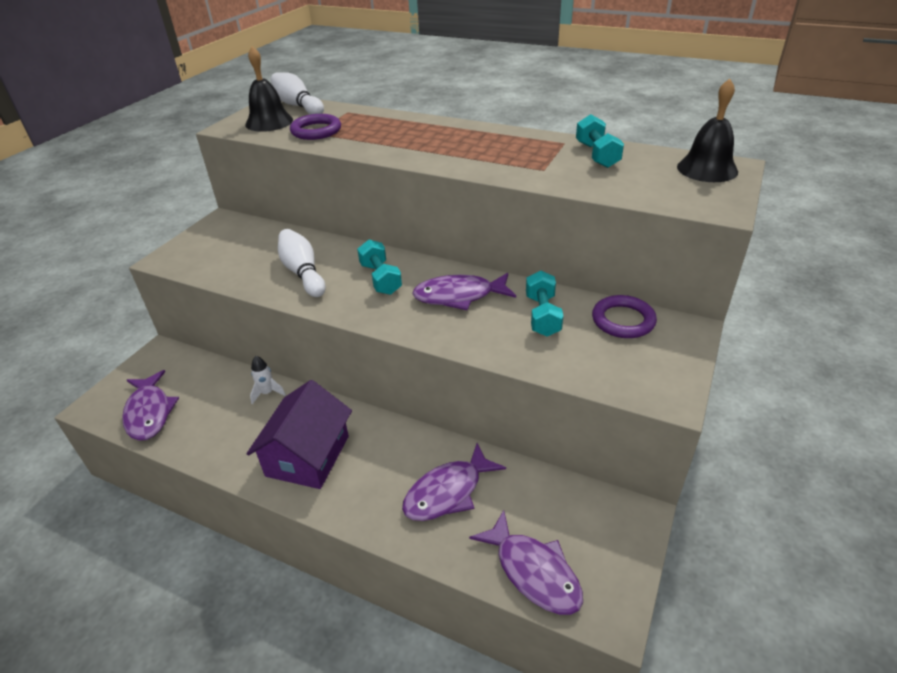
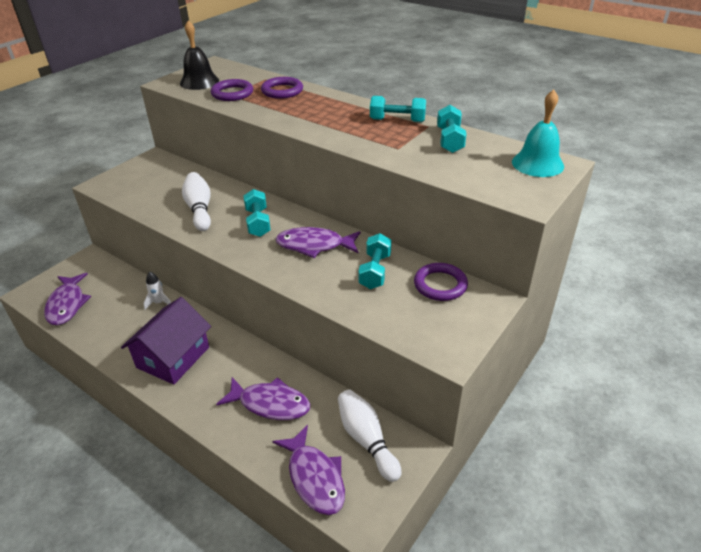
camera: 10 degrees right, 0 degrees up
(298, 106) = (228, 69): white bowling pin -> white bowling pin (366, 440)
(375, 122) = (282, 91): none -> purple ring
(447, 492) = (270, 404): purple fish -> purple fish turned 135 degrees counterclockwise
(526, 140) = (397, 120): none -> turquoise dumbbell
(707, 169) = (537, 164): black bell -> turquoise bell

